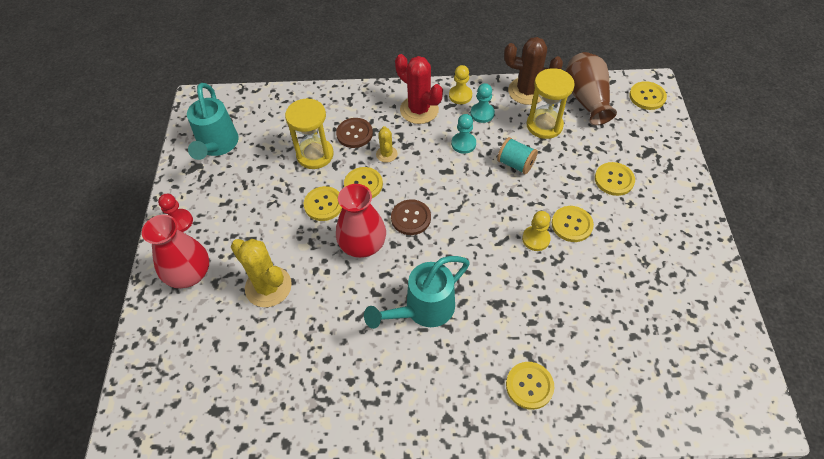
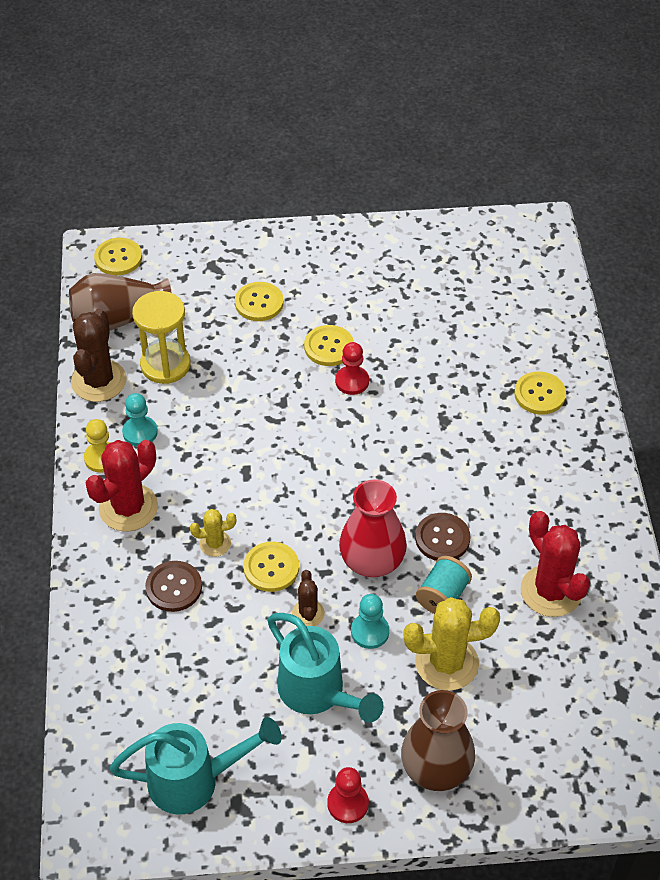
camera: 95 degrees left, 5 degrees down
(189, 273) = (436, 768): red vase -> brown vase
(268, 286) = (447, 663): yellow cactus -> yellow cactus turned 45 degrees clockwise
(315, 155) = (215, 635): yellow hourglass -> none
(318, 368) = (551, 591): none -> red cactus
(323, 204) = (308, 613): yellow button -> brown cactus
(411, 218) = (327, 509): brown button -> brown button (442, 538)
(423, 310) = (461, 490): turquoise watering can -> turquoise watering can (318, 693)
(463, 144) = (197, 453): turquoise pawn -> turquoise pawn (370, 632)
(515, 164) = (233, 397): turquoise spool -> turquoise spool (442, 596)
(536, 239) = (352, 381): yellow pawn -> red pawn

